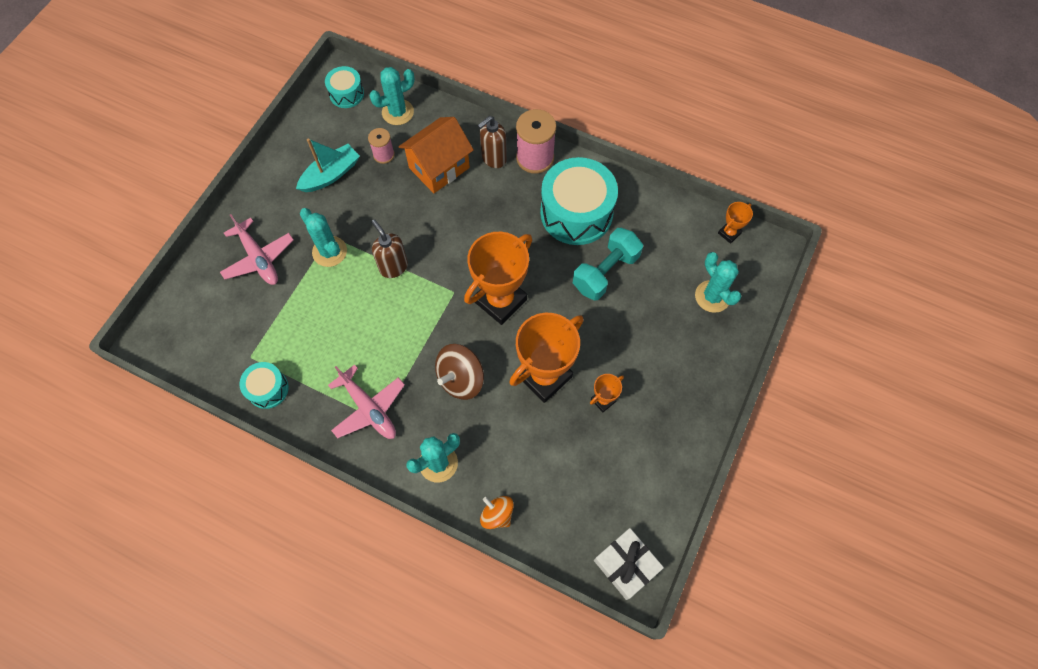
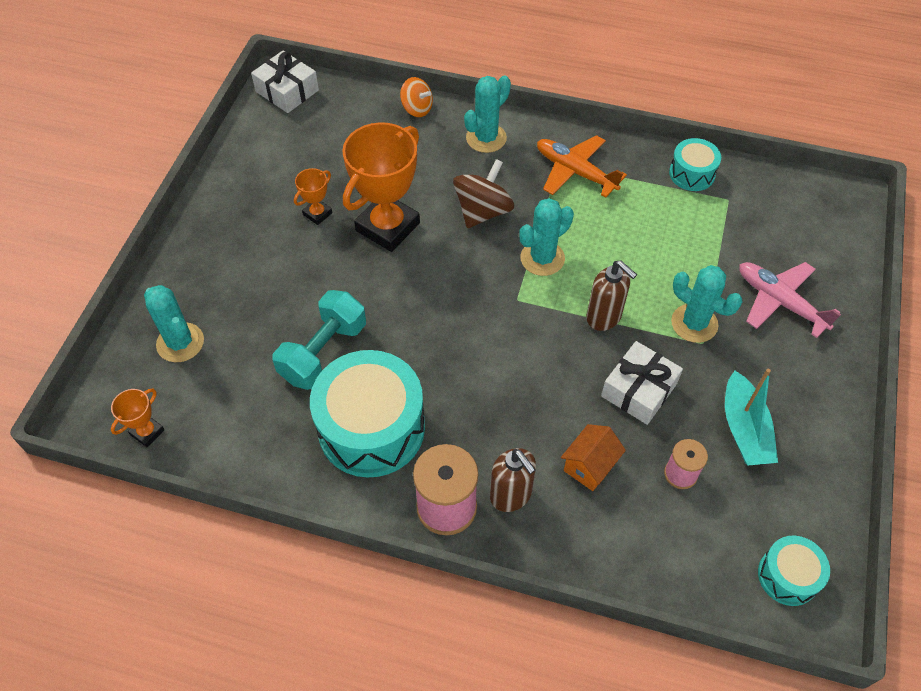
camera: 170 degrees right, 10 degrees down
(331, 175) = (744, 429): turquoise boat -> turquoise boat turned 45 degrees counterclockwise
(369, 408) = (575, 172): pink plane -> orange plane
(389, 210) = (639, 390): none -> white gift
(398, 112) = (689, 554): turquoise cactus -> turquoise cactus (542, 258)
(439, 168) = (589, 466): orange house -> orange house, size x0.58
(493, 158) = (511, 495): brown soap dispenser -> brown soap dispenser turned 105 degrees clockwise
(500, 300) = (456, 298): orange trophy -> none

